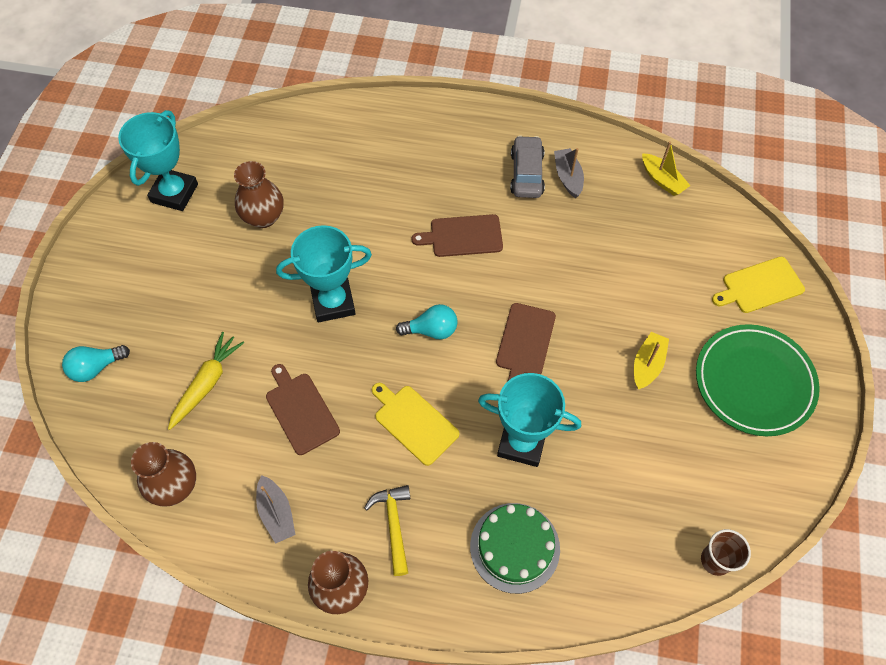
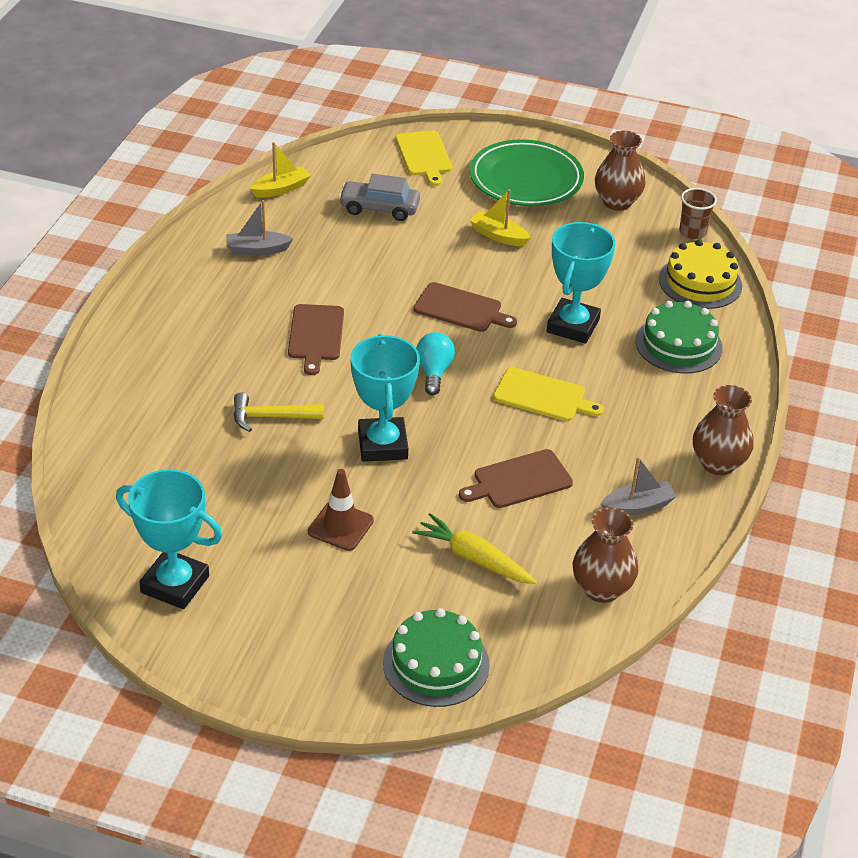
camera: 85 degrees left, 20 degrees down
(96, 367) = (436, 664): turquoise light bulb -> green cake
(237, 285) = (340, 526): none -> brown traffic cone
(263, 217) = (241, 498): brown vase -> brown vase (617, 202)
(394, 525) = (654, 421): yellow hammer -> yellow hammer (271, 417)
(414, 422) = (543, 396): yellow cutting board -> yellow cutting board turned 120 degrees counterclockwise
(526, 173) = (242, 278): grey car -> grey car (379, 208)
(626, 569) = (700, 282): none -> yellow cake

